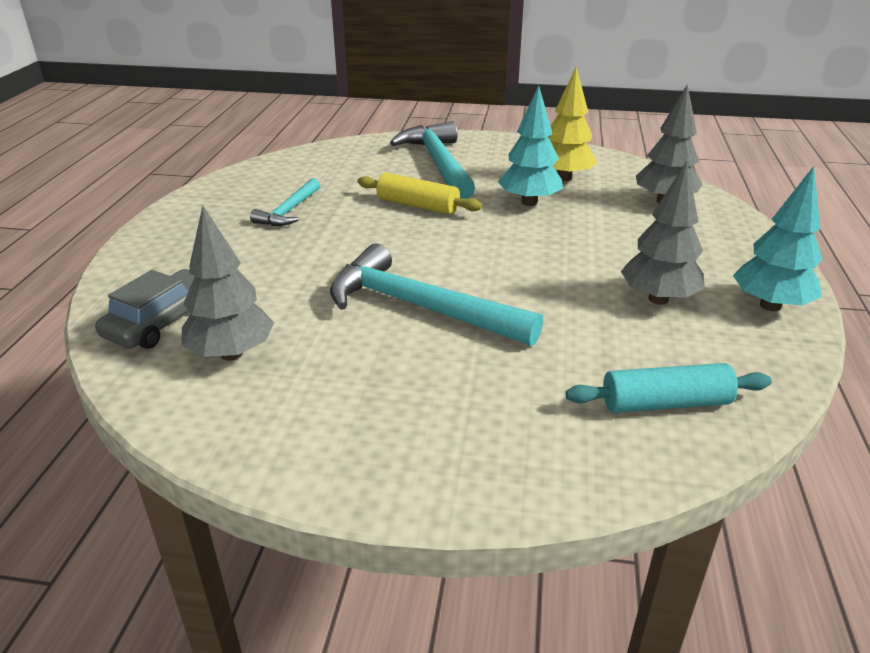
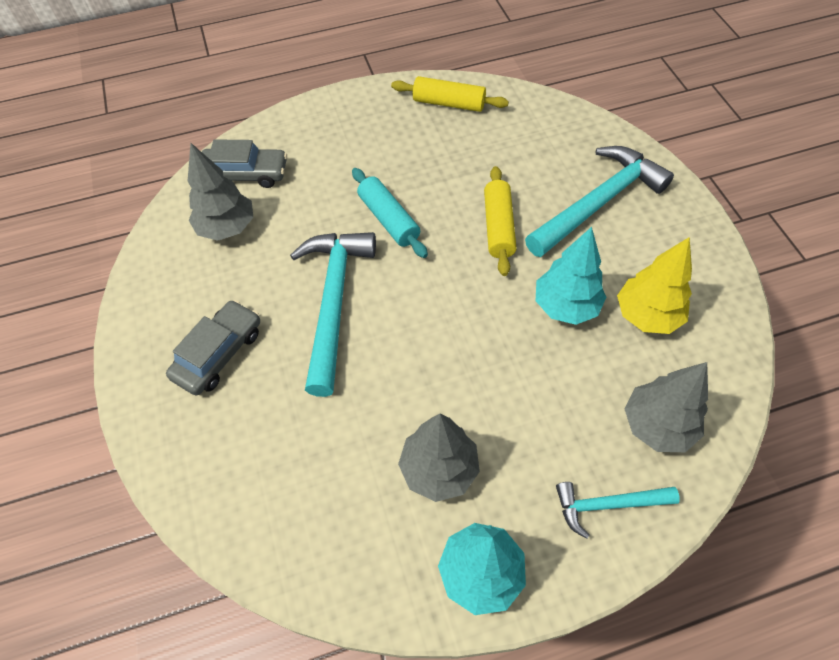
camera: 65 degrees right, 25 degrees up
(242, 188) = (449, 103): none -> yellow rolling pin
(288, 211) = (430, 151): turquoise hammer -> turquoise hammer (607, 504)
(420, 403) = (219, 353): none -> grey car
(665, 403) = (282, 511): turquoise rolling pin -> turquoise rolling pin (389, 219)

